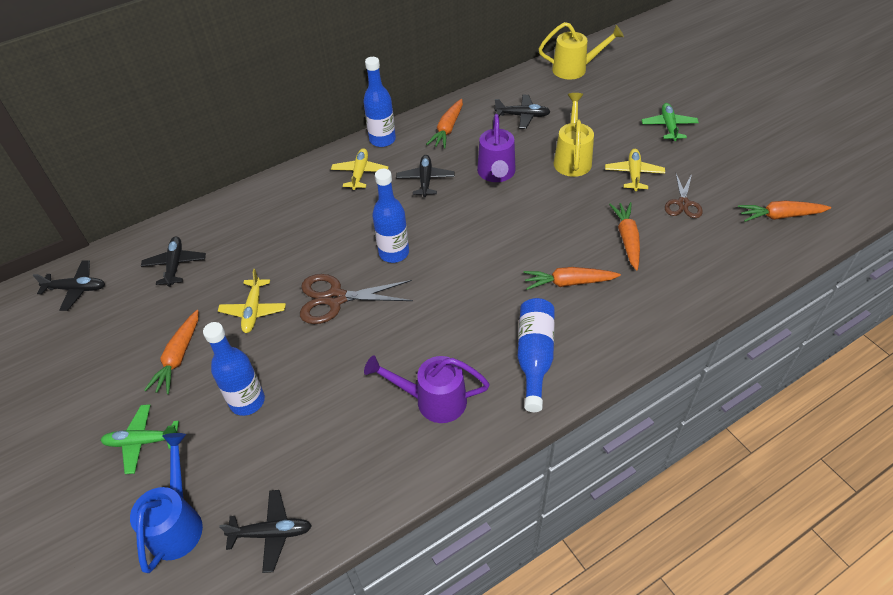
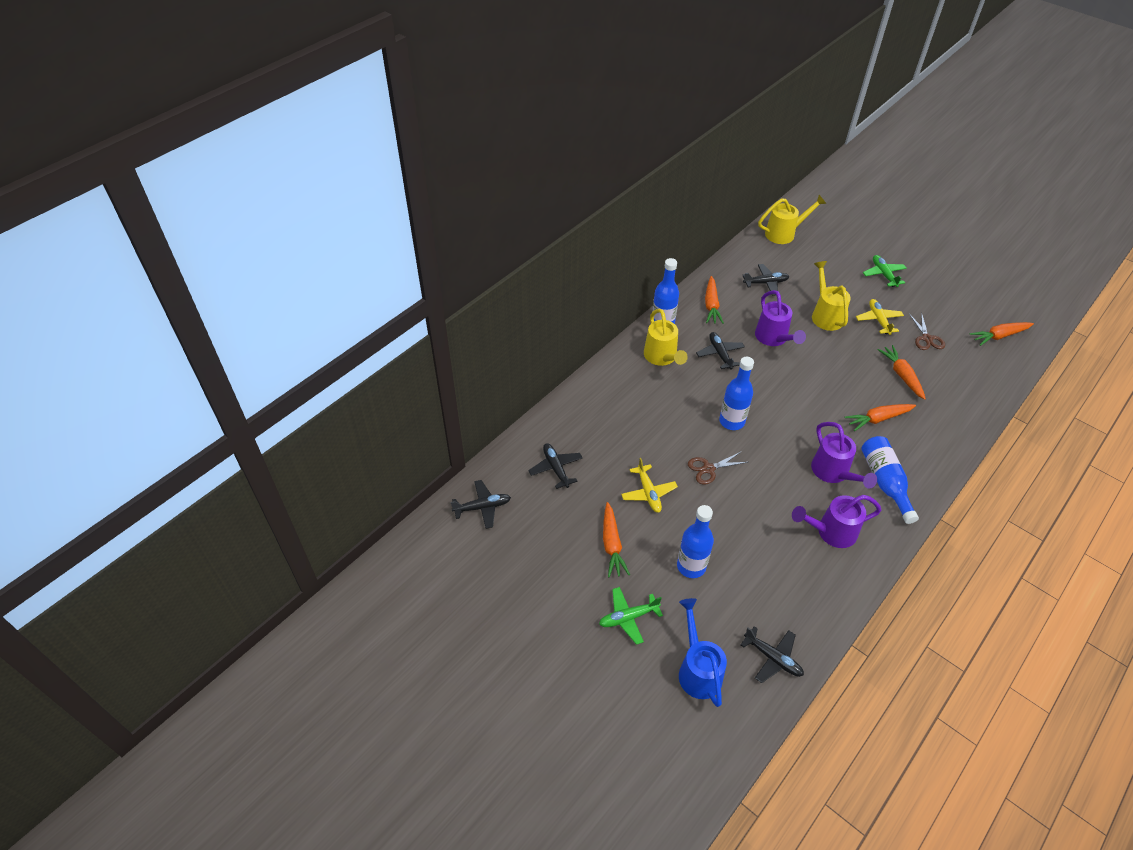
camera: 20 degrees left, 0 degrees up
(271, 533) = (773, 658): black plane -> black plane turned 60 degrees clockwise
(335, 298) = (708, 469): brown scissors -> brown scissors, size x0.63
(360, 173) = (662, 357): yellow plane -> yellow watering can
(477, 333) = (833, 473): none -> purple watering can

